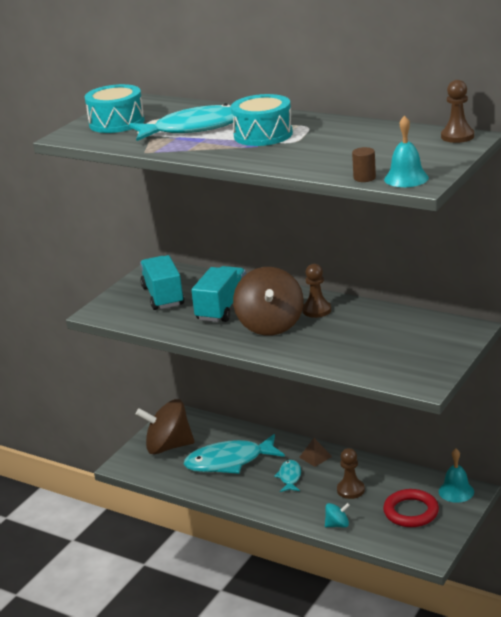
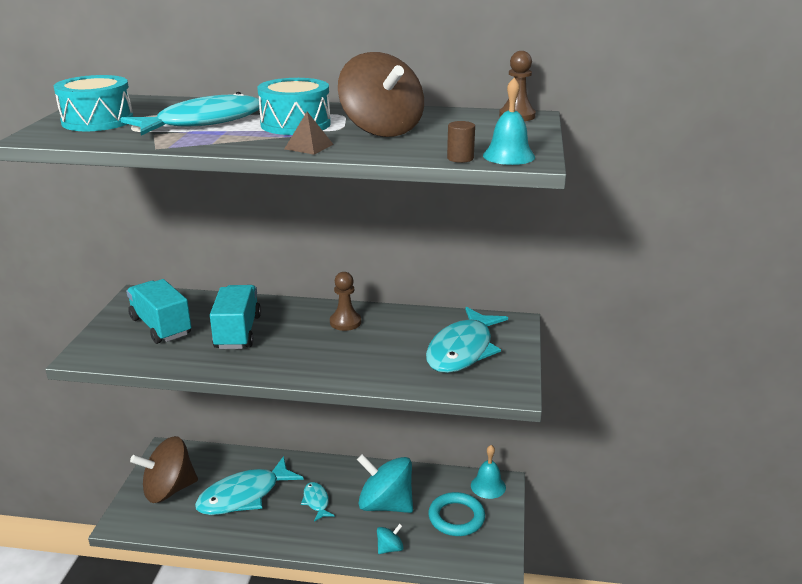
camera: 25 degrees left, 0 degrees up
(270, 325) = (303, 345): brown spinning top -> brown spinning top (381, 130)
(315, 457) = (333, 473): brown pyramid -> brown pyramid (309, 146)
(350, 490) = (385, 504): brown pawn -> turquoise spinning top
(405, 346) = (462, 350): none -> turquoise fish
(411, 512) = (456, 517): red ring -> turquoise ring

